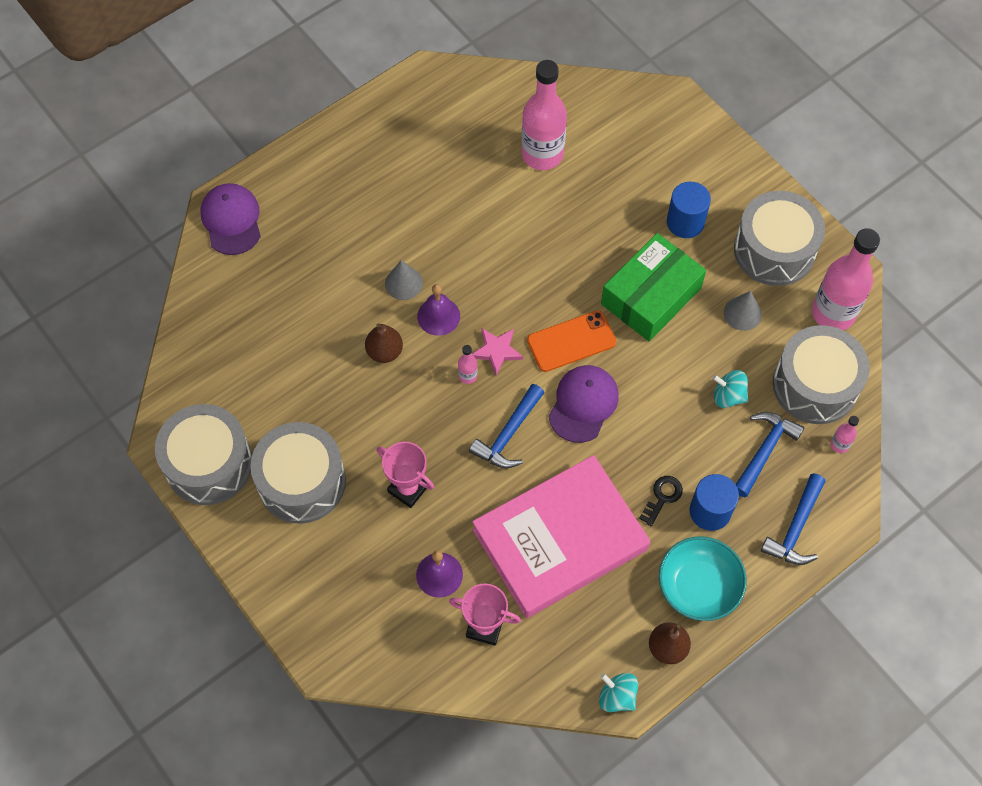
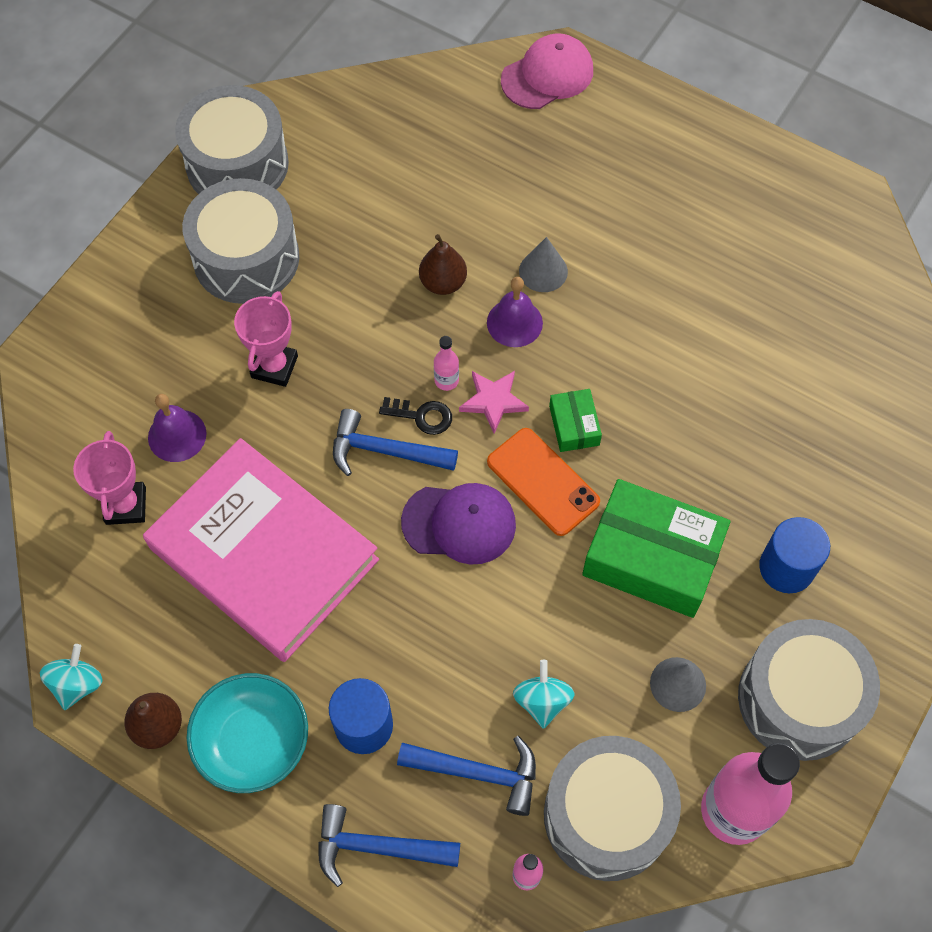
camera: 70 degrees right, 0 degrees up
(231, 220) = (547, 75): purple cap -> pink cap
(536, 307) = (574, 425): none -> green box
(542, 154) = (802, 361): pink bottle -> none
(662, 497) = (363, 659): black key -> black key (422, 416)

